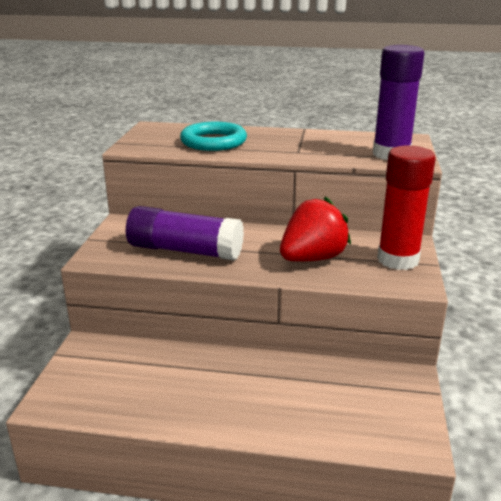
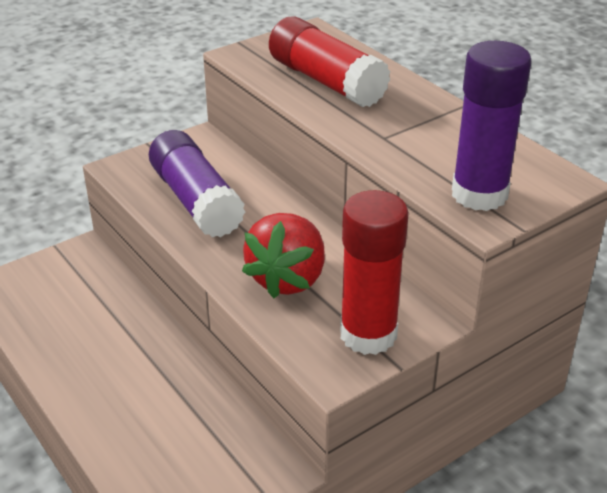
camera: 45 degrees right, 10 degrees up
(213, 141) = (326, 81): turquoise ring -> red glue stick
(312, 258) = (288, 279): red strawberry -> red strawberry turned 105 degrees clockwise

